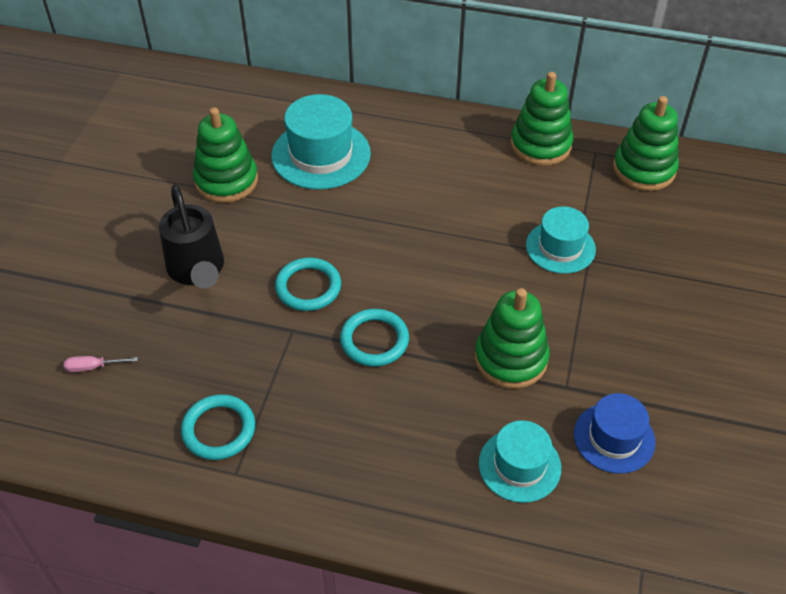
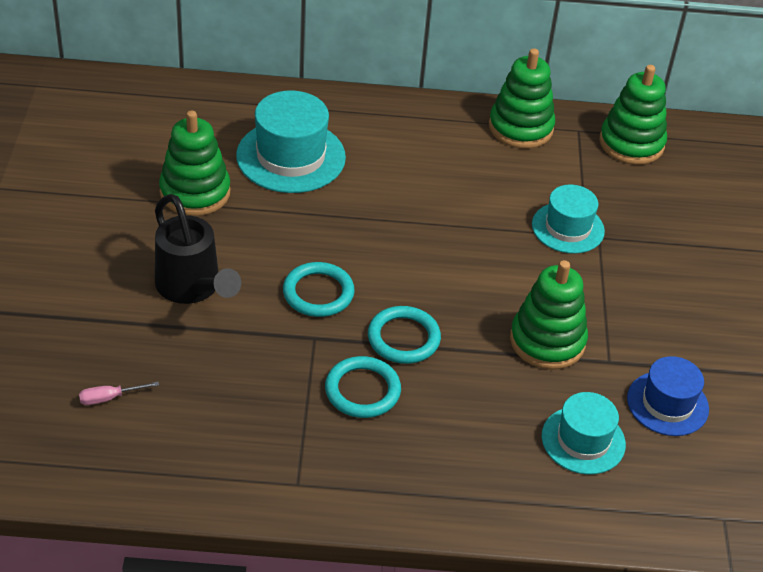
camera: 15 degrees left, 5 degrees down
(219, 429) = (266, 444): turquoise ring -> turquoise ring (362, 390)

